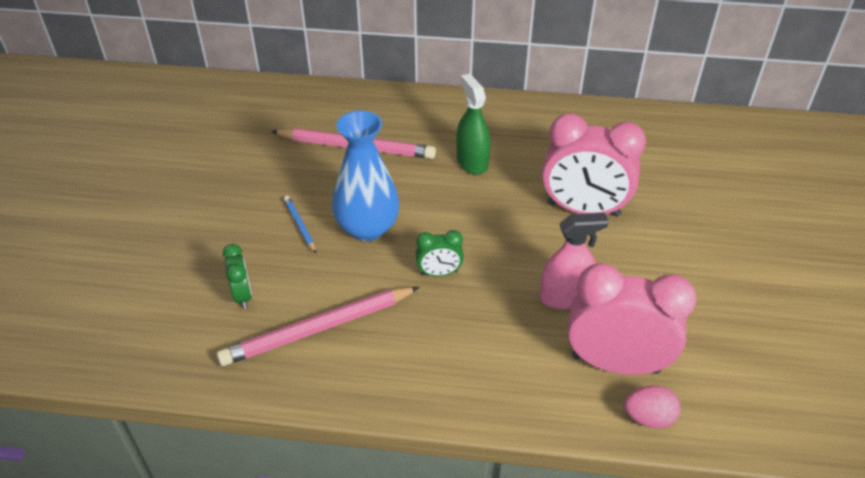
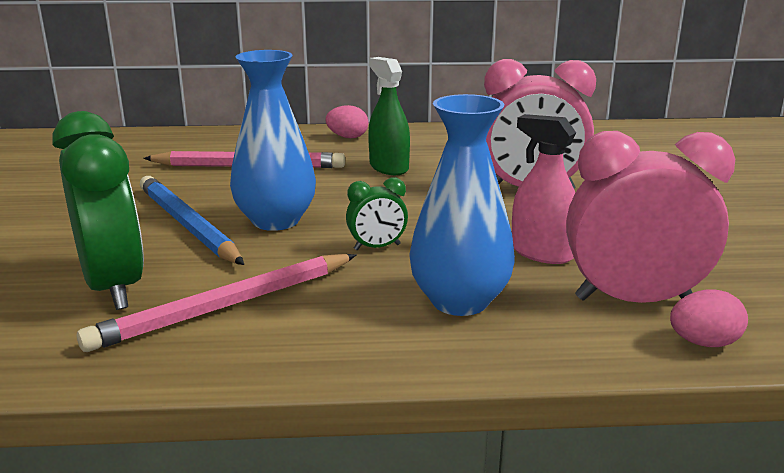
camera: 10 degrees left, 20 degrees down
(243, 295) = (114, 287): green clock -> green clock, size x2.12
(300, 225) = (187, 225): blue pencil -> blue pencil, size x2.13
(446, 109) = (347, 137): none -> pink egg
(485, 346) = (459, 301): none -> blue vase
(565, 297) = (541, 253): pink spray bottle -> pink spray bottle turned 120 degrees counterclockwise

